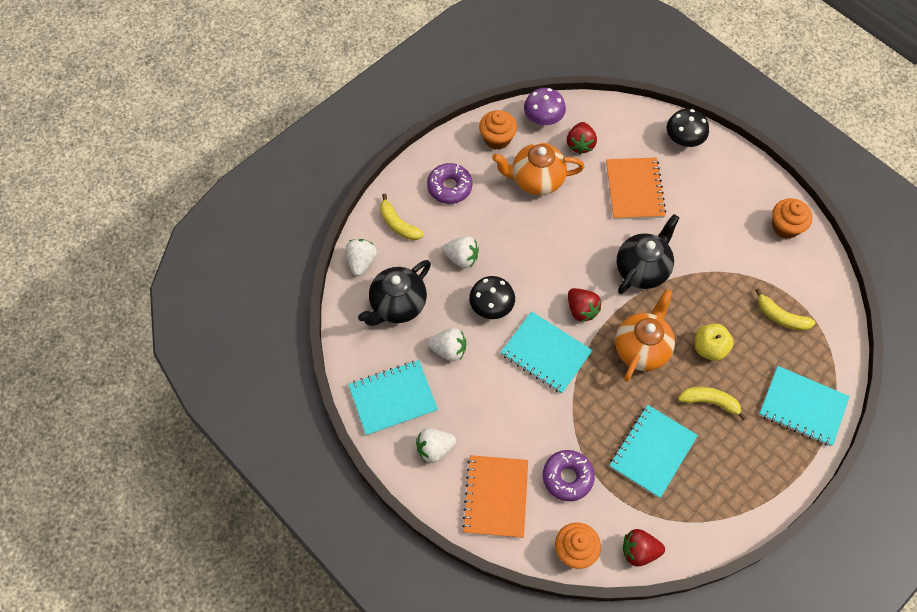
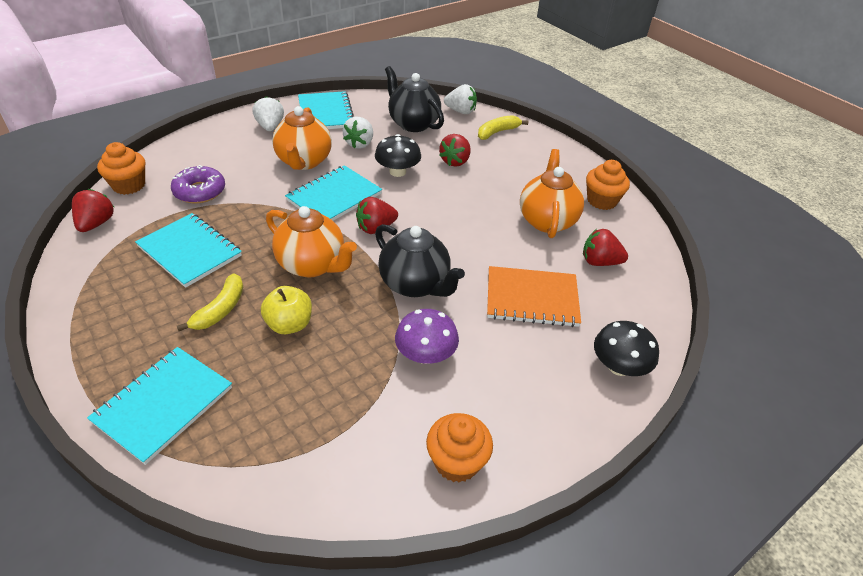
camera: 95 degrees right, 20 degrees down
(449, 187) = (538, 164): purple donut -> none
(461, 258) = (455, 161): white strawberry -> red strawberry
(494, 395) = (304, 161): none -> orange teapot
(495, 497) = (208, 150): orange notebook -> none
(543, 118) = (636, 238): purple mushroom -> purple mushroom (425, 354)
(781, 317) = (305, 414): yellow banana -> none

